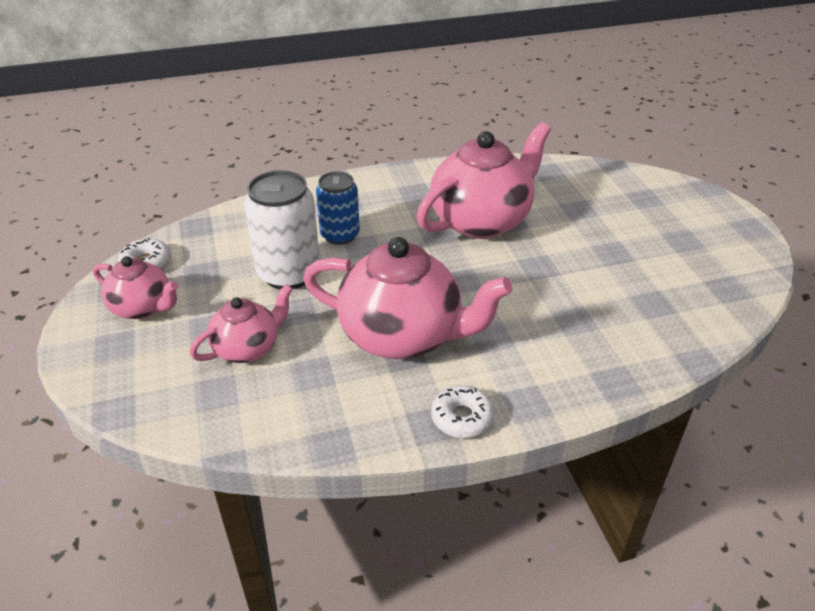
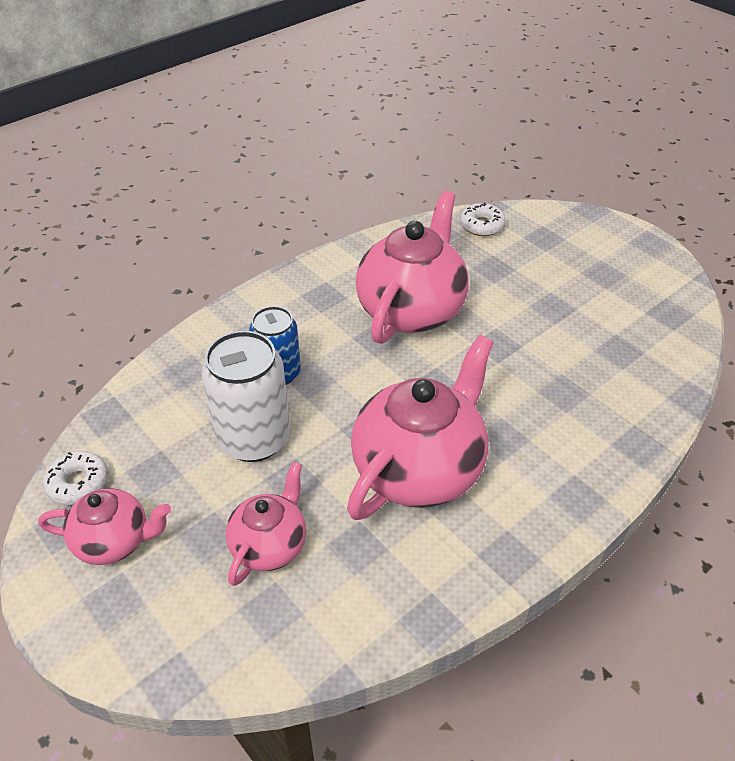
camera: 25 degrees left, 5 degrees up
(403, 336) = (419, 469): pink teapot -> pink teapot turned 45 degrees counterclockwise
(462, 418) = (532, 538): white donut -> white donut (481, 225)

